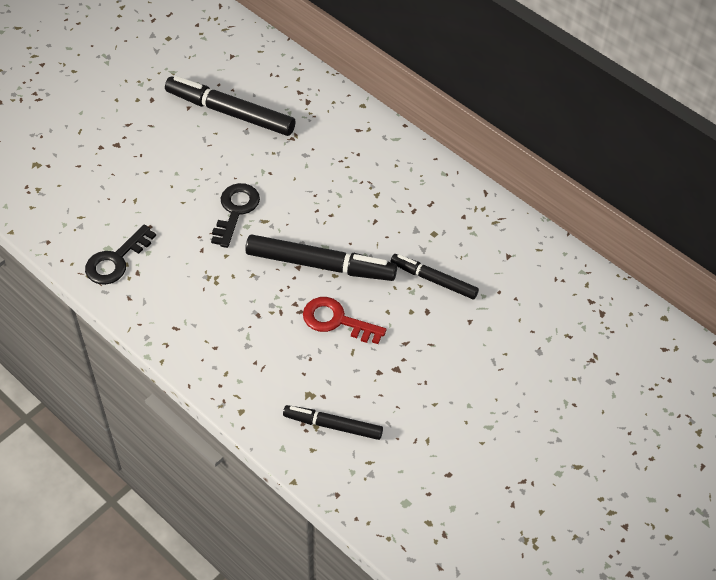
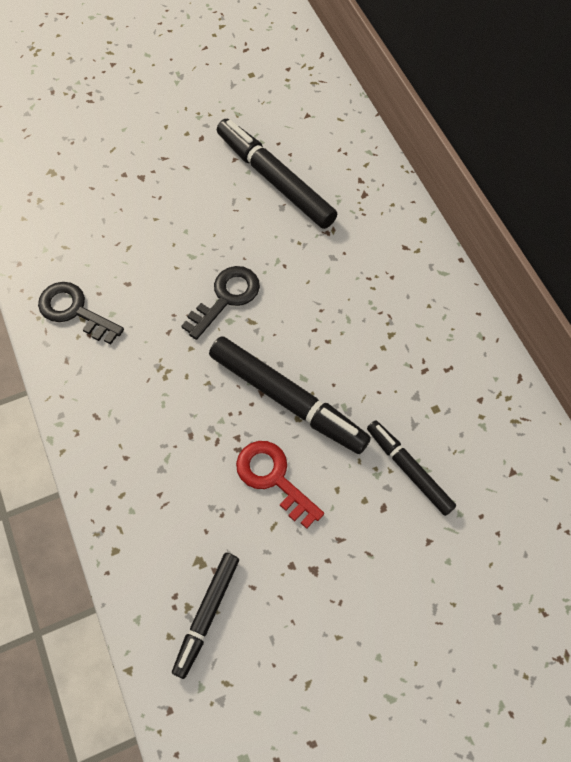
camera: 25 degrees right, 10 degrees up
(116, 260) = (75, 311): black key -> black key turned 60 degrees clockwise
(333, 425) = (207, 615): black marker -> black marker turned 105 degrees counterclockwise

